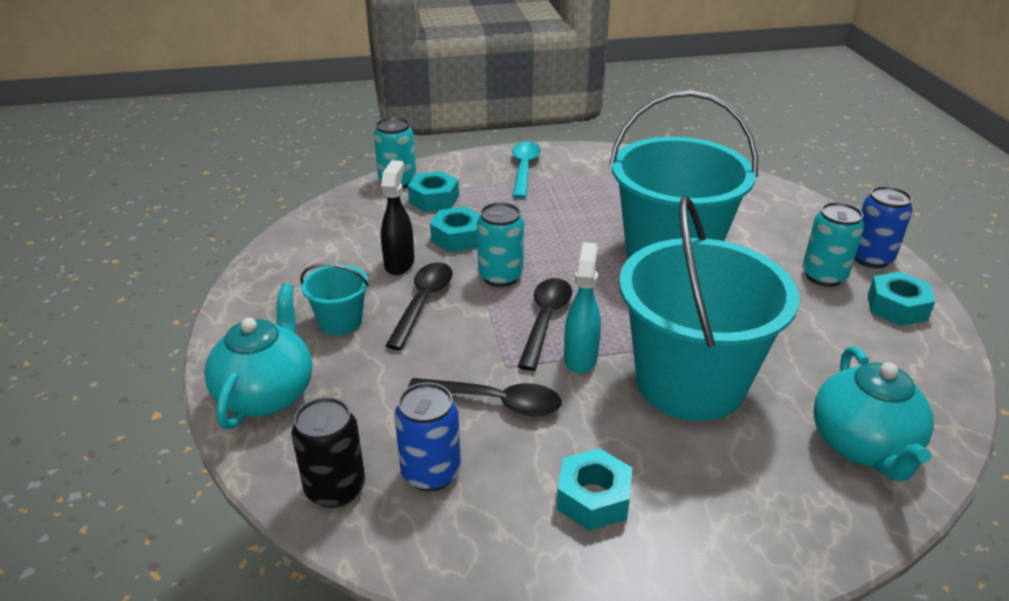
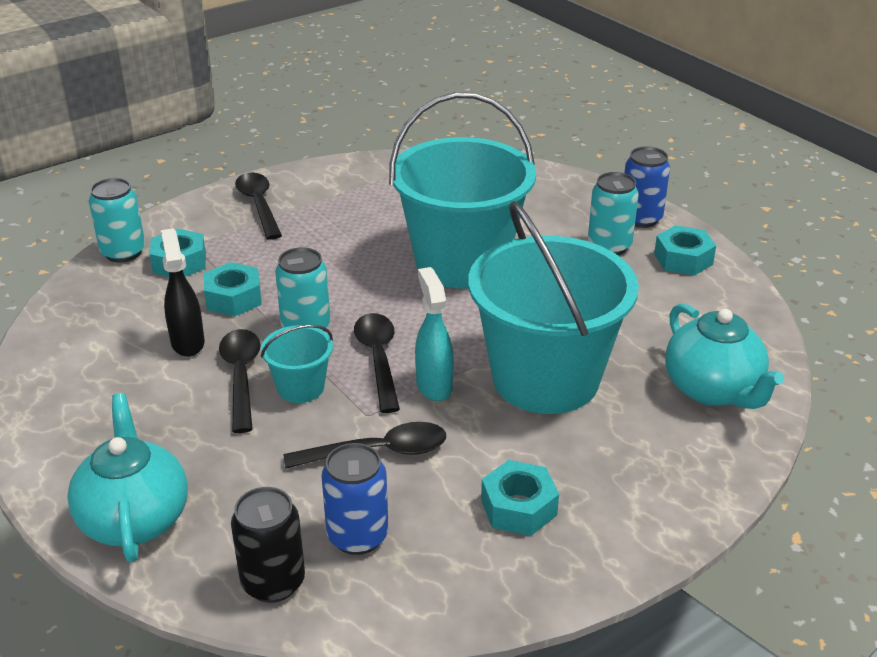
camera: 25 degrees left, 0 degrees up
(340, 321) = (164, 421): turquoise bucket -> turquoise bucket (300, 388)
(524, 169) = (259, 205): turquoise spoon -> black spoon

